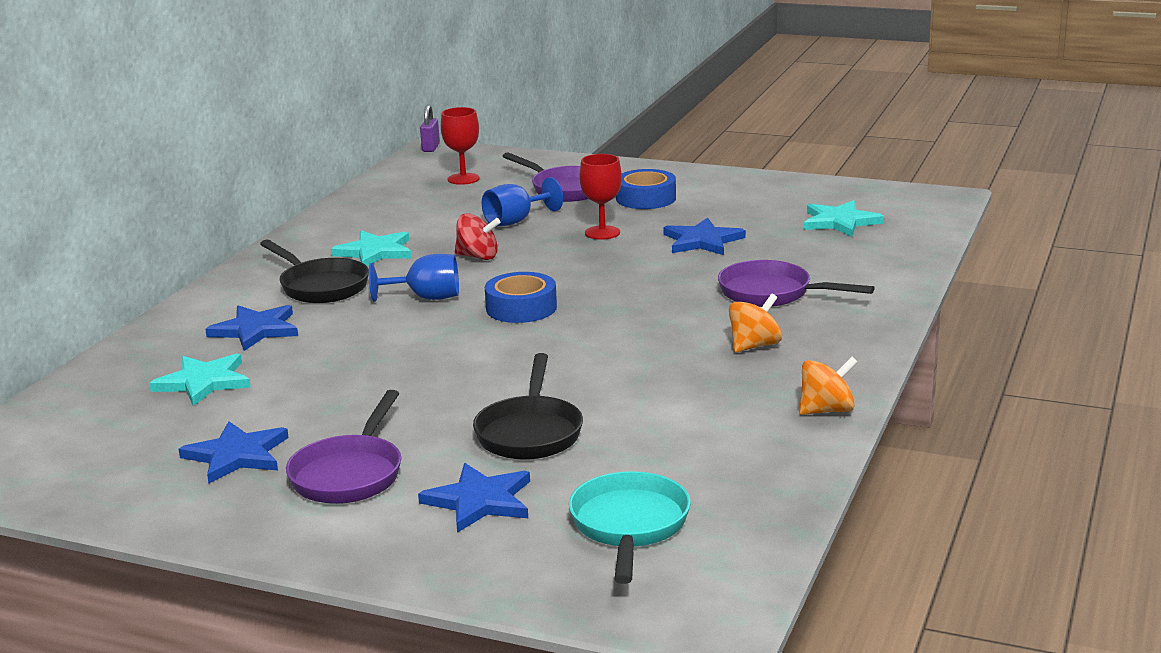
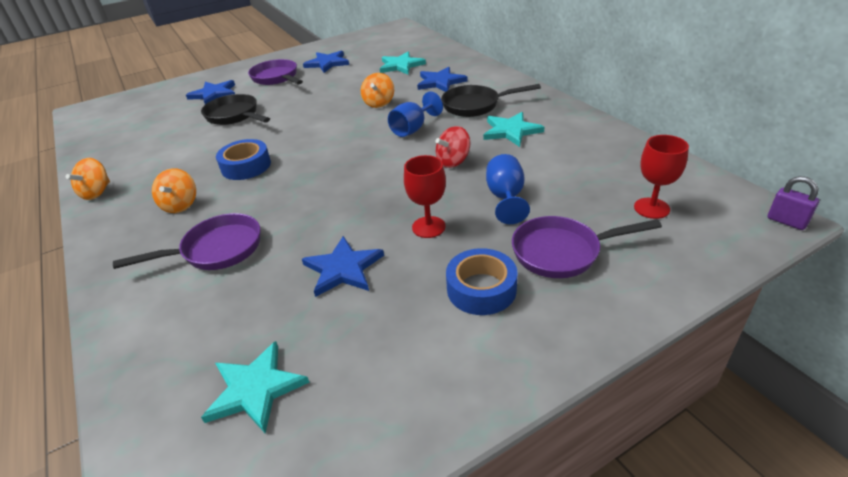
camera: 130 degrees right, 15 degrees up
(371, 344) = (379, 103): none -> orange spinning top
(521, 308) = (353, 151): blue tape -> blue tape (246, 166)
(629, 526) = (144, 114): turquoise pan -> none

